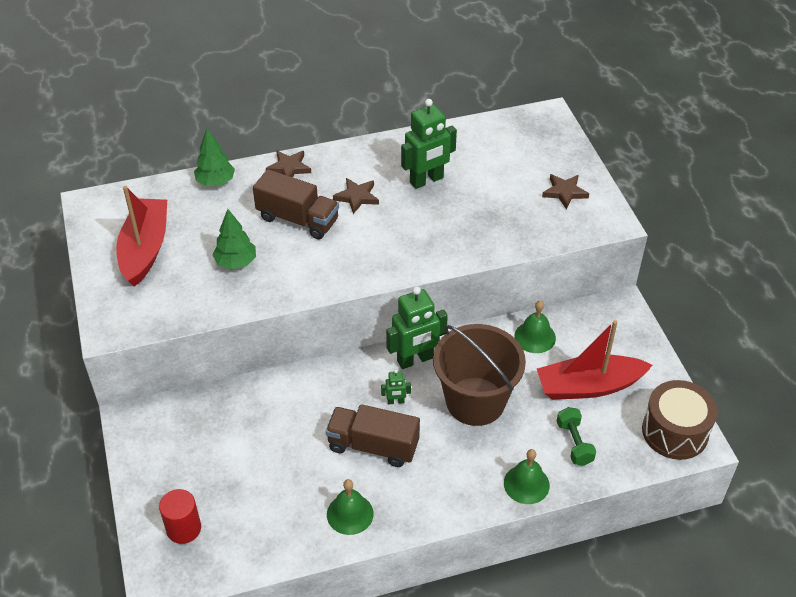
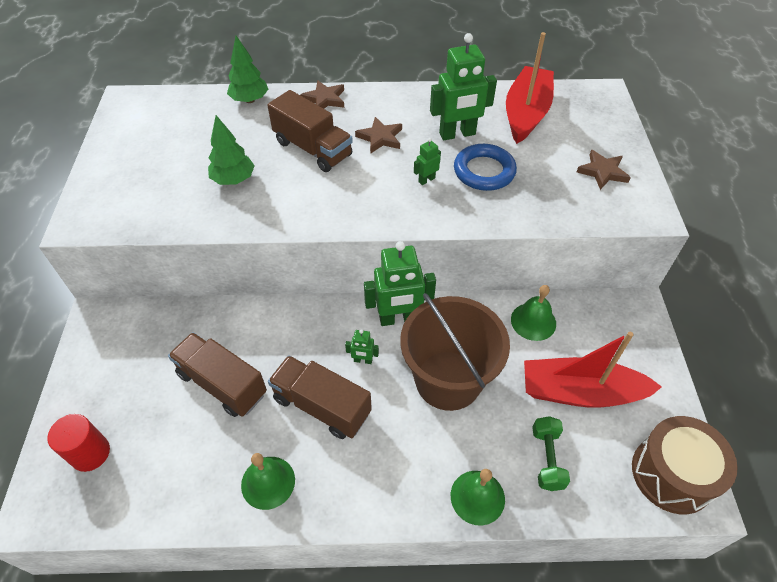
camera: 15 degrees right, 5 degrees up
(145, 249) = (154, 150): red boat -> red boat (526, 113)
(277, 448) = (222, 384): none -> brown truck
(413, 229) = (426, 180): none -> green robot
(461, 211) = (484, 171): none -> blue ring

